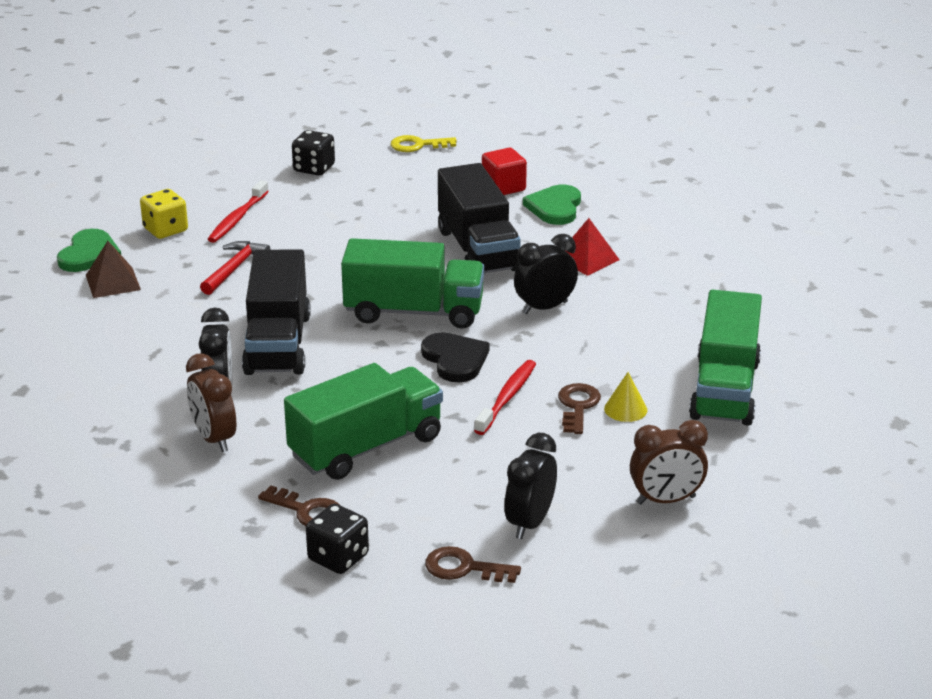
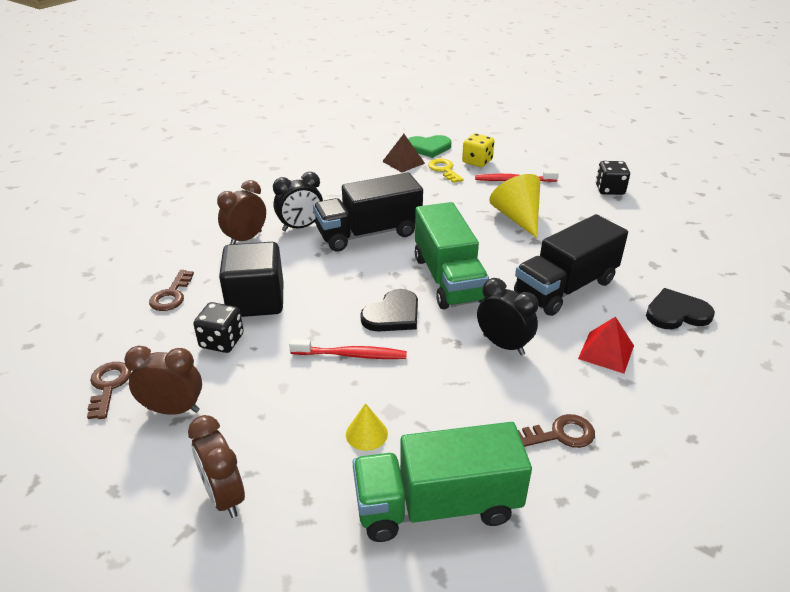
camera: 70 degrees right, 5 degrees up
(234, 269) = (450, 195): red hammer -> none
(325, 239) = (517, 218): none -> yellow cone
(338, 557) = (118, 322): black dice -> black dice (222, 341)
(366, 447) = (256, 301): green truck -> black cube
(418, 145) = (696, 222): yellow key -> yellow key (444, 170)
(503, 187) = (679, 277): red cube -> none
(530, 523) = (173, 409): black clock -> brown clock
(555, 207) = (676, 313): green heart -> black heart
(578, 406) = (357, 400): brown key -> brown key (560, 434)

